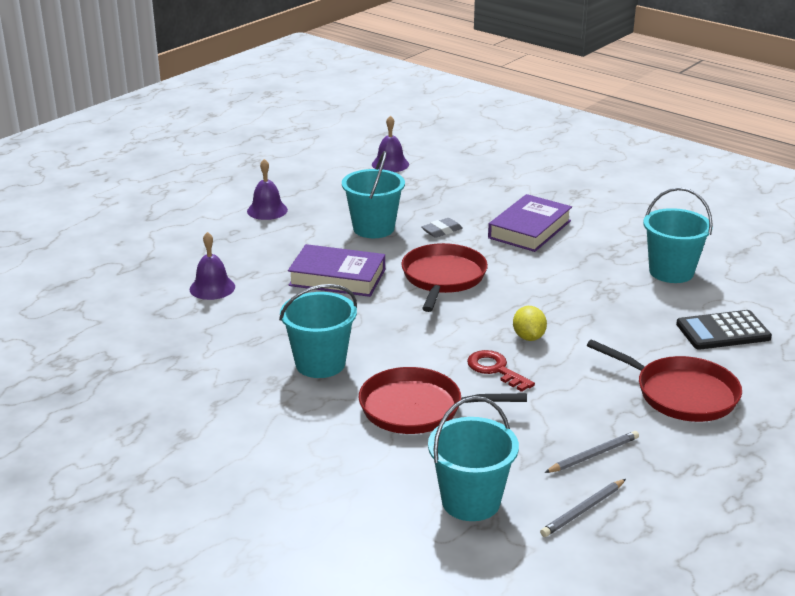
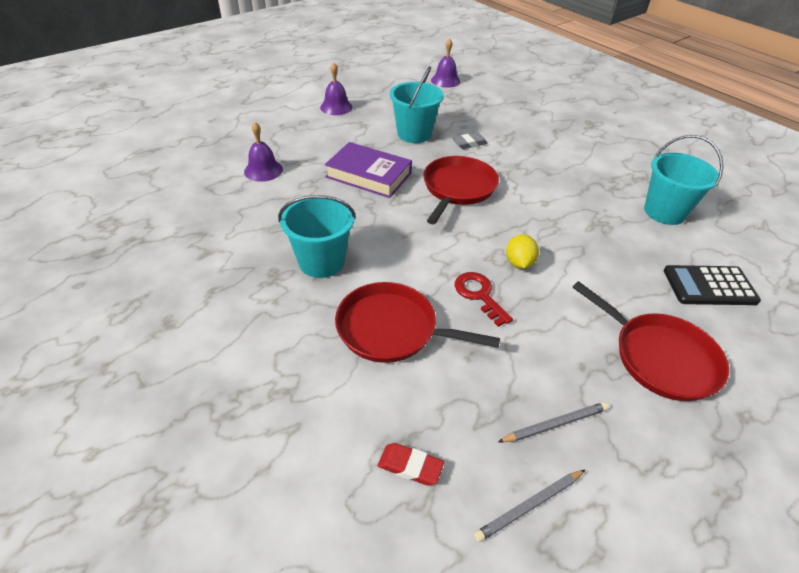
camera: 10 degrees right, 15 degrees up
(471, 501) = (410, 466): turquoise bucket -> red eraser
(529, 229) = (544, 152): purple book -> none

